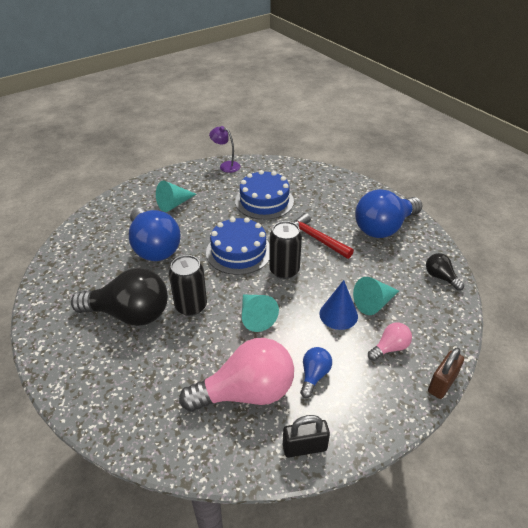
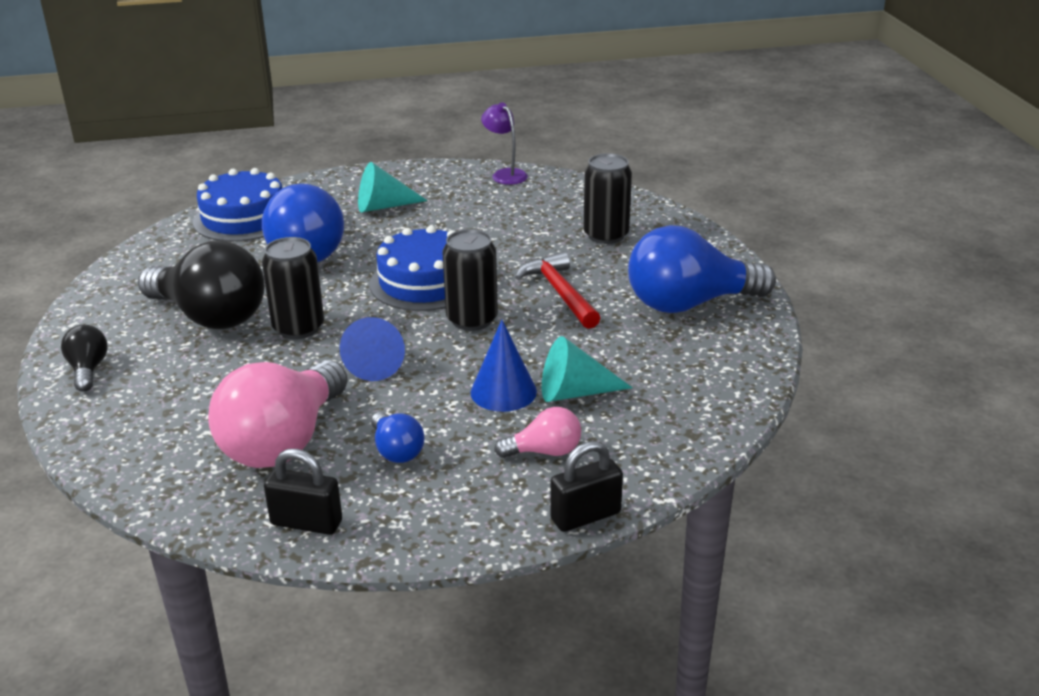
camera: 25 degrees right, 10 degrees down
(246, 393) = (284, 442): pink light bulb -> pink light bulb turned 105 degrees clockwise
(255, 317) = (377, 363): turquoise cone -> blue cone
(264, 201) = (523, 230): blue cake -> blue cake (243, 218)
(310, 194) = (606, 235): none -> black can
(314, 376) = (396, 451): blue light bulb -> blue light bulb turned 105 degrees clockwise
(440, 277) = (722, 389): black light bulb -> black light bulb (88, 370)
(442, 383) = (585, 516): brown padlock -> black padlock

